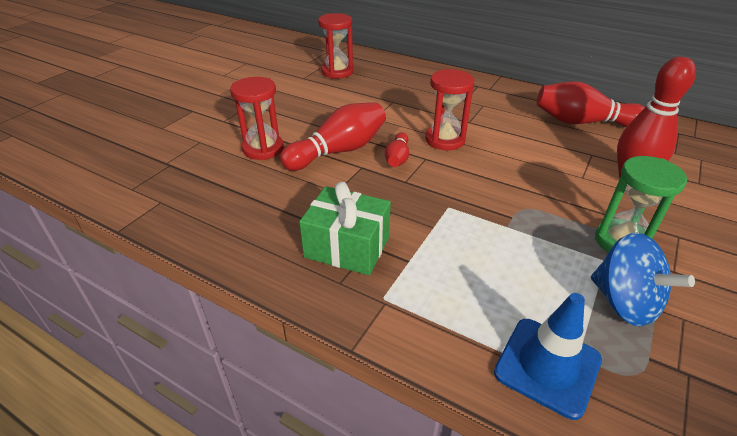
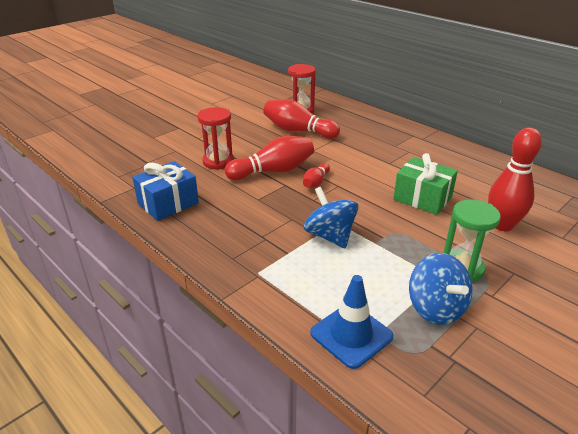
camera: 15 degrees right, 5 degrees down
(218, 217) = (168, 203): none -> blue gift
(347, 247) = (248, 237): green gift -> green gift (422, 198)
(445, 140) = (361, 174): red hourglass -> none
(449, 227) = (330, 236): none -> blue spinning top
(582, 122) = (488, 176): red bowling pin -> red bowling pin (298, 131)

